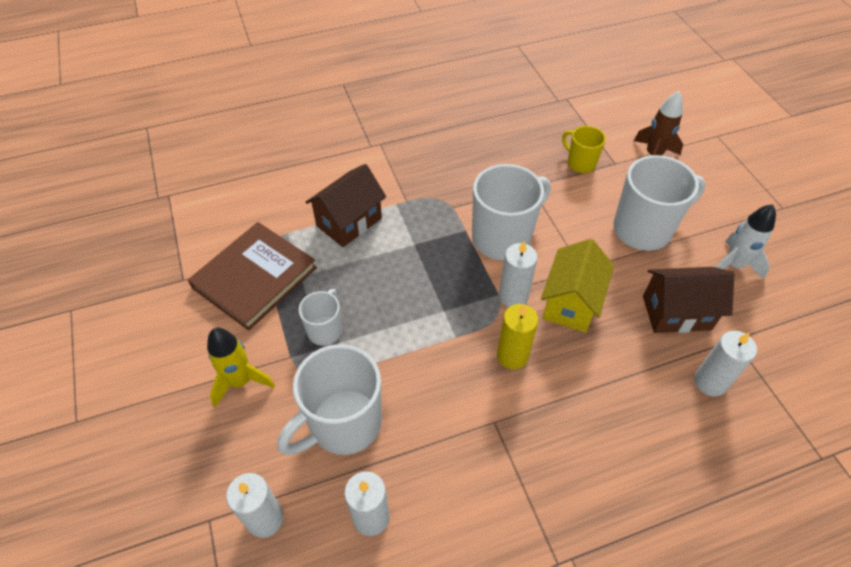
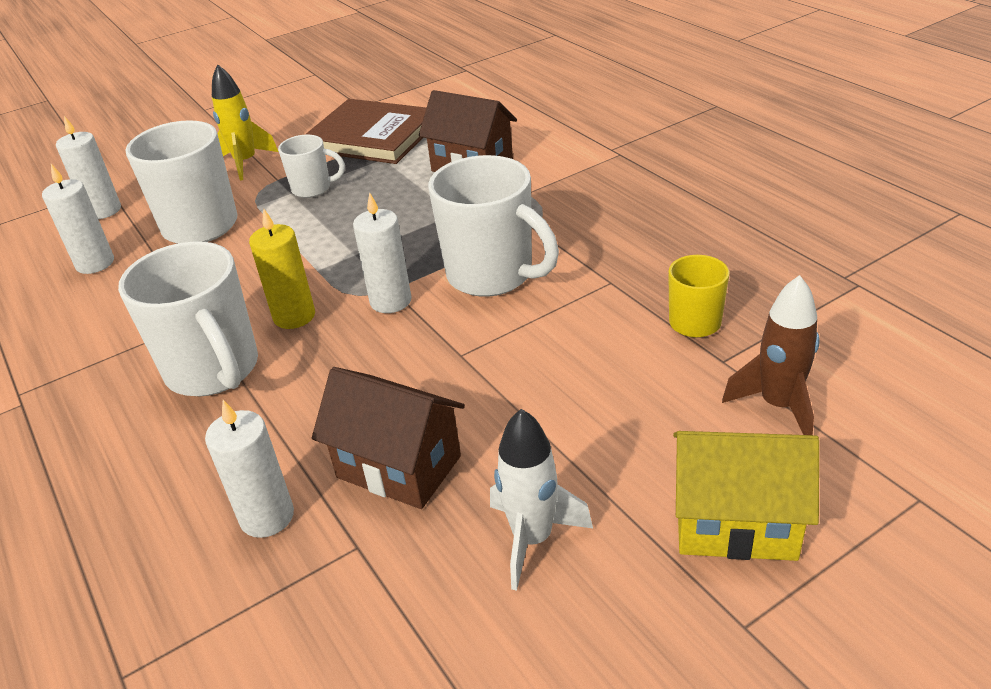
camera: 80 degrees right, 15 degrees down
(571, 303) = (391, 352): yellow house -> yellow house (735, 523)
(644, 229) = (573, 412): white mug -> white mug (214, 371)
(676, 313) = (399, 467): brown house -> brown house turned 45 degrees counterclockwise

